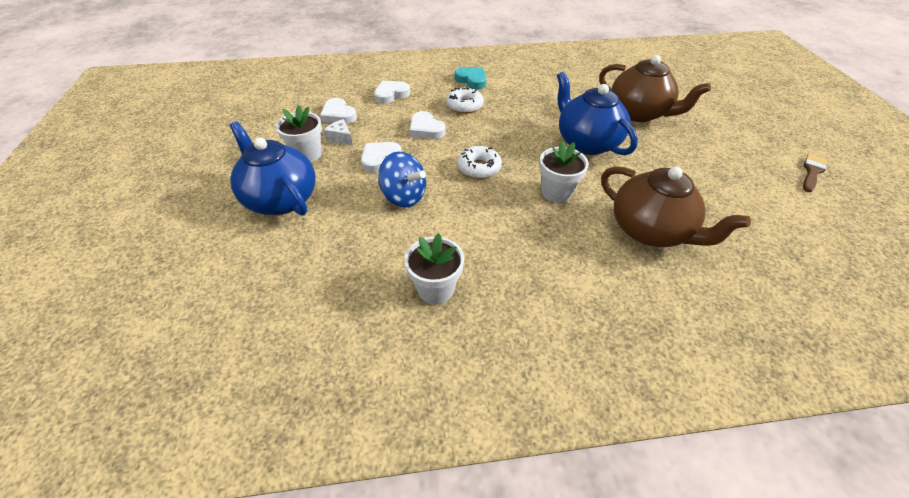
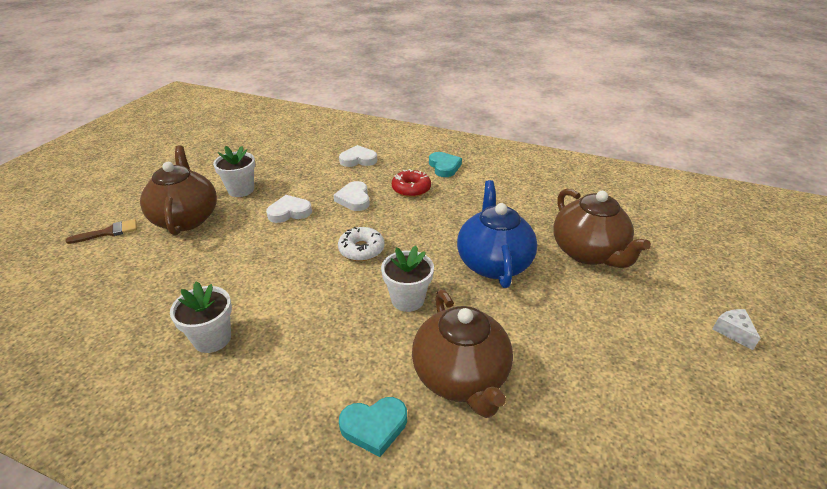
camera: 30 degrees right, 10 degrees down
(281, 199) = (186, 218): blue teapot -> brown teapot
(338, 115) = (298, 165): white heart -> none
(341, 138) = (279, 184): white cheese -> white cheese (733, 332)
(404, 196) = (273, 251): blue spinning top -> none
(464, 106) = (411, 189): white donut -> red donut
(633, 291) = (374, 427): none -> turquoise heart
(812, 171) = (755, 401): brown brush -> brown brush (108, 232)

